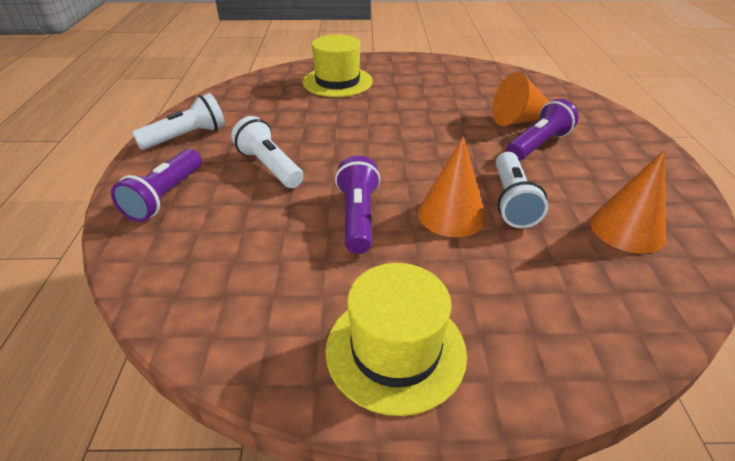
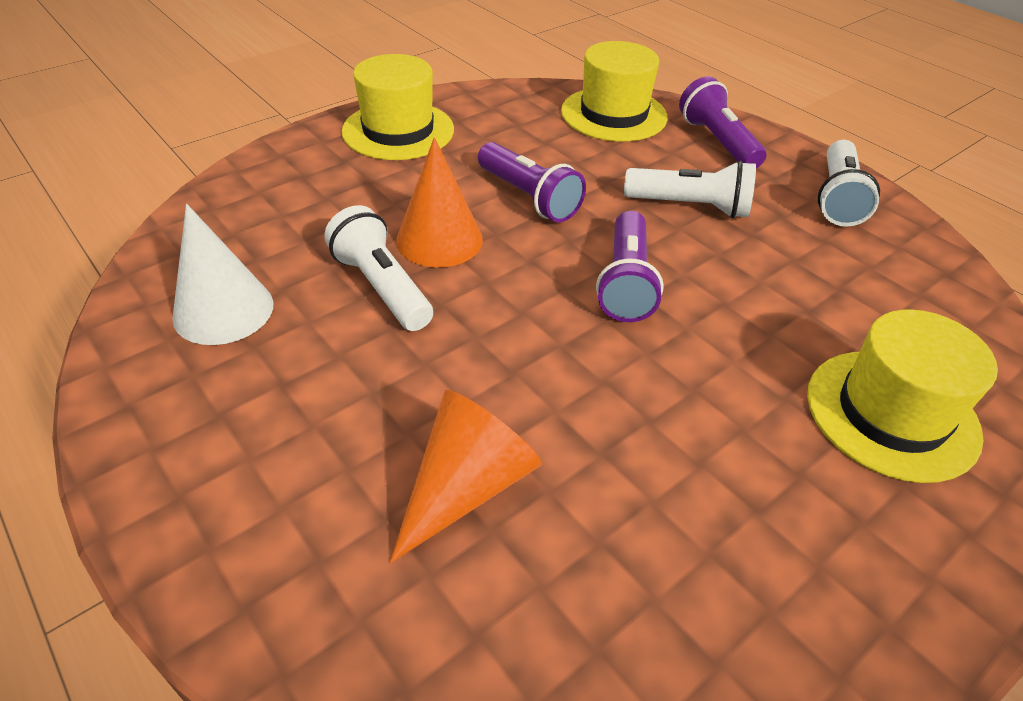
camera: 140 degrees right, 5 degrees up
(180, 260) = (613, 114): none -> yellow hat
(538, 145) = (397, 421): purple flashlight -> purple flashlight (626, 282)
(627, 229) = (223, 310): orange cone -> white cone

